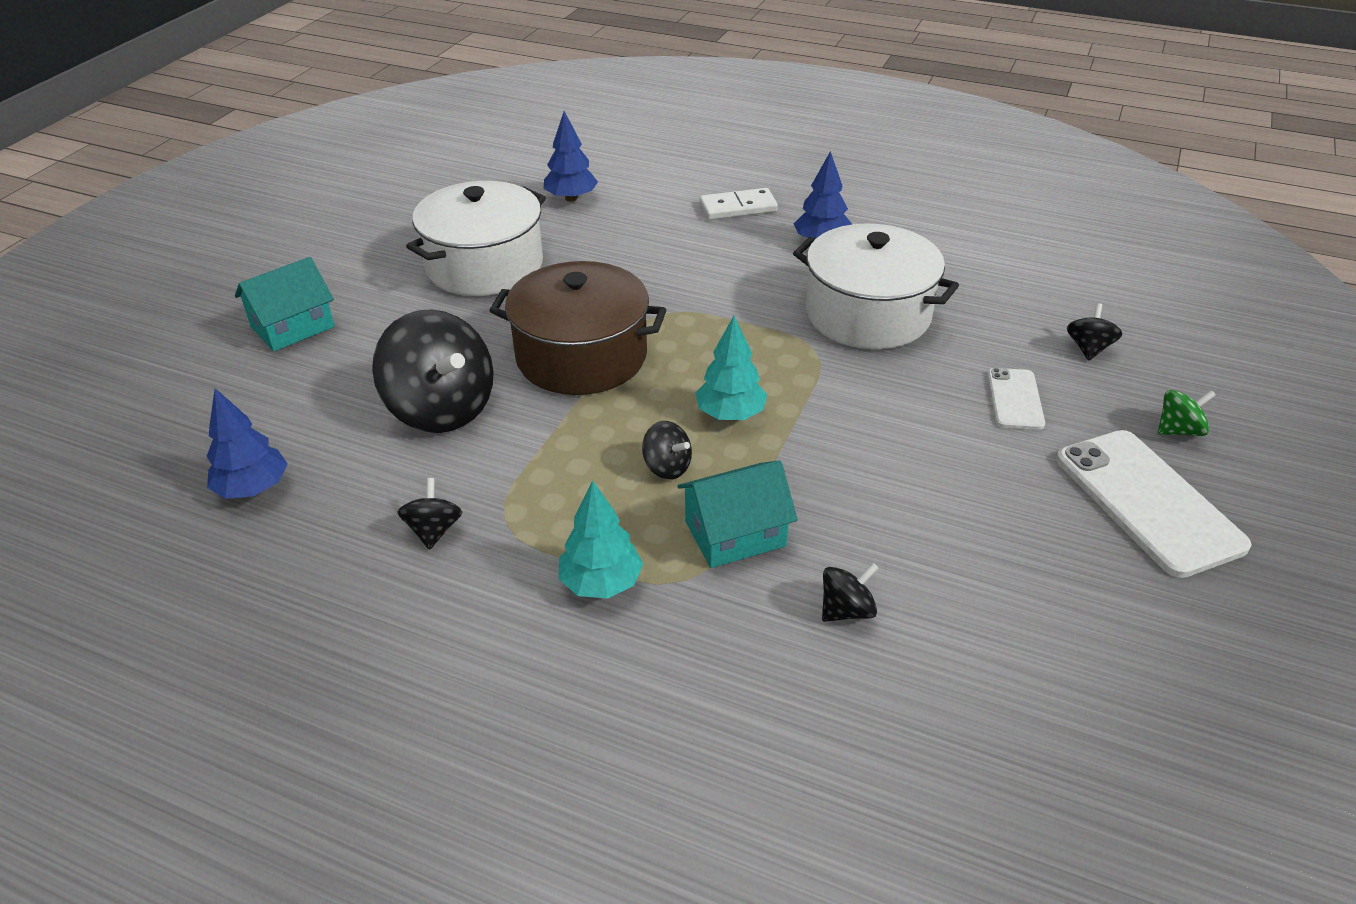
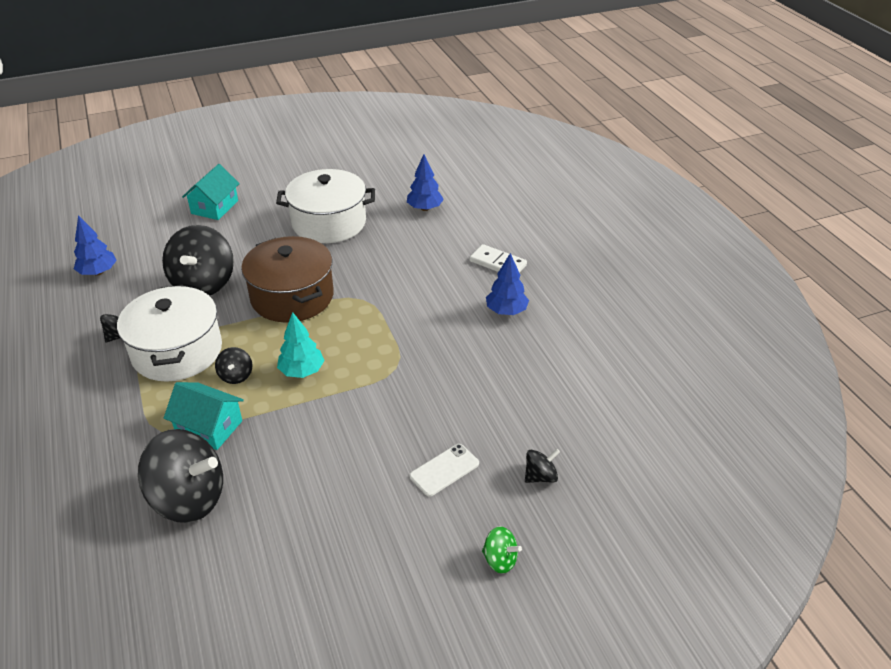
camera: 45 degrees right, 0 degrees up
(292, 327) = (214, 207): turquoise house -> turquoise house turned 75 degrees counterclockwise
(601, 583) = (132, 405): turquoise tree -> none
(846, 610) = (189, 498): black spinning top -> black spinning top, size x2.19
(868, 314) = (455, 368): white pot -> white pot (177, 351)
(1147, 501) = (407, 577): white phone -> none

